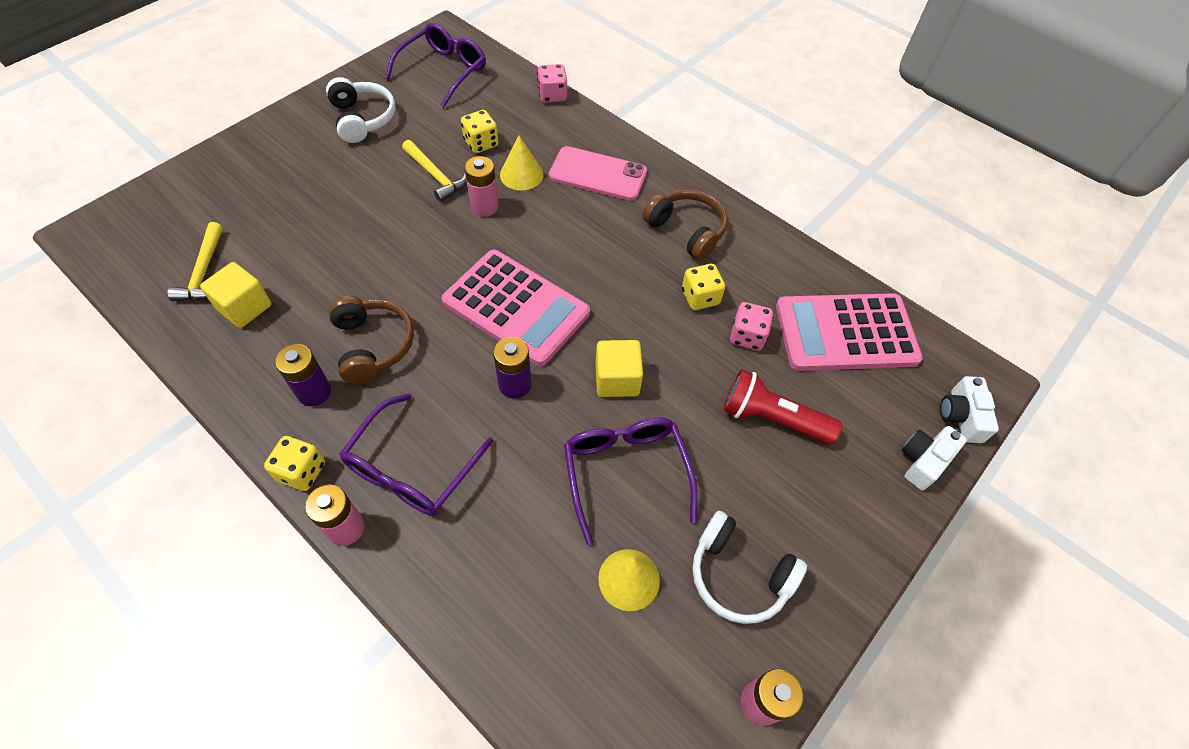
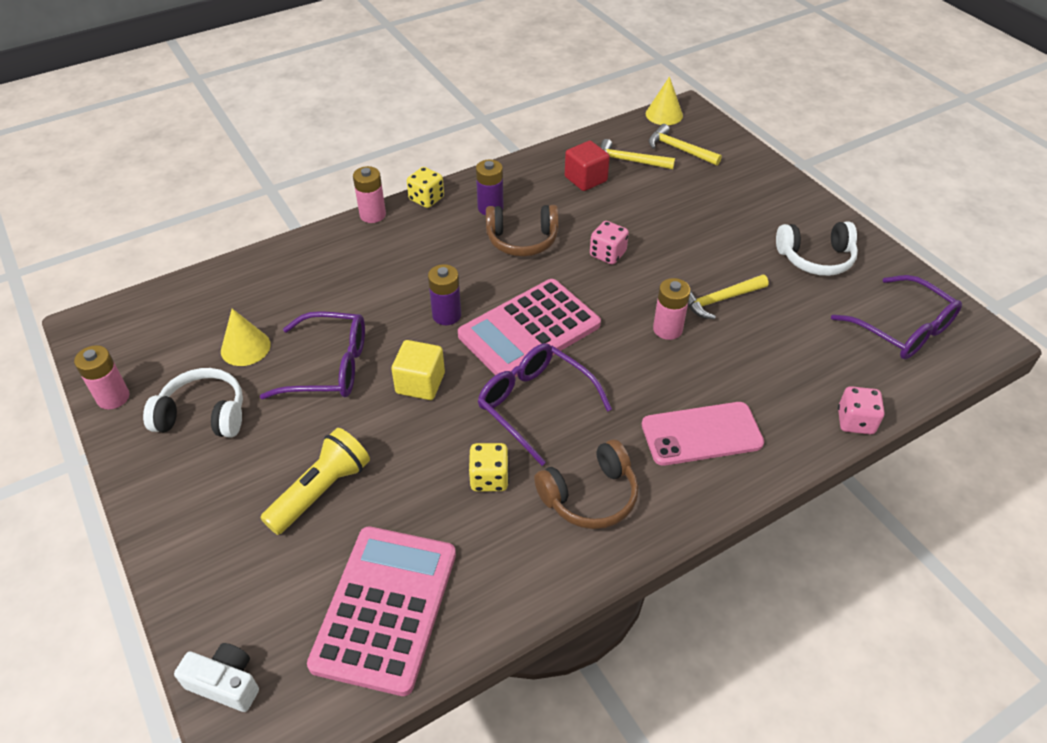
camera: 110 degrees right, 10 degrees down
(178, 230) = (679, 149): none -> yellow hammer
(245, 307) = (585, 179): yellow cube -> red cube
(412, 468) = (401, 249): purple glasses -> purple glasses (535, 404)
(481, 143) = (768, 341): yellow dice -> none
(521, 174) = (711, 366): yellow cone -> yellow cone (664, 114)
(598, 174) = (701, 434): pink phone -> pink phone turned 45 degrees clockwise
(739, 575) = (203, 415): white headphones -> white headphones turned 45 degrees clockwise
(747, 336) = (423, 505): pink dice -> pink dice (607, 254)
(772, 418) = (321, 491): red flashlight -> yellow flashlight
(923, 461) = (203, 611): white camera -> none

